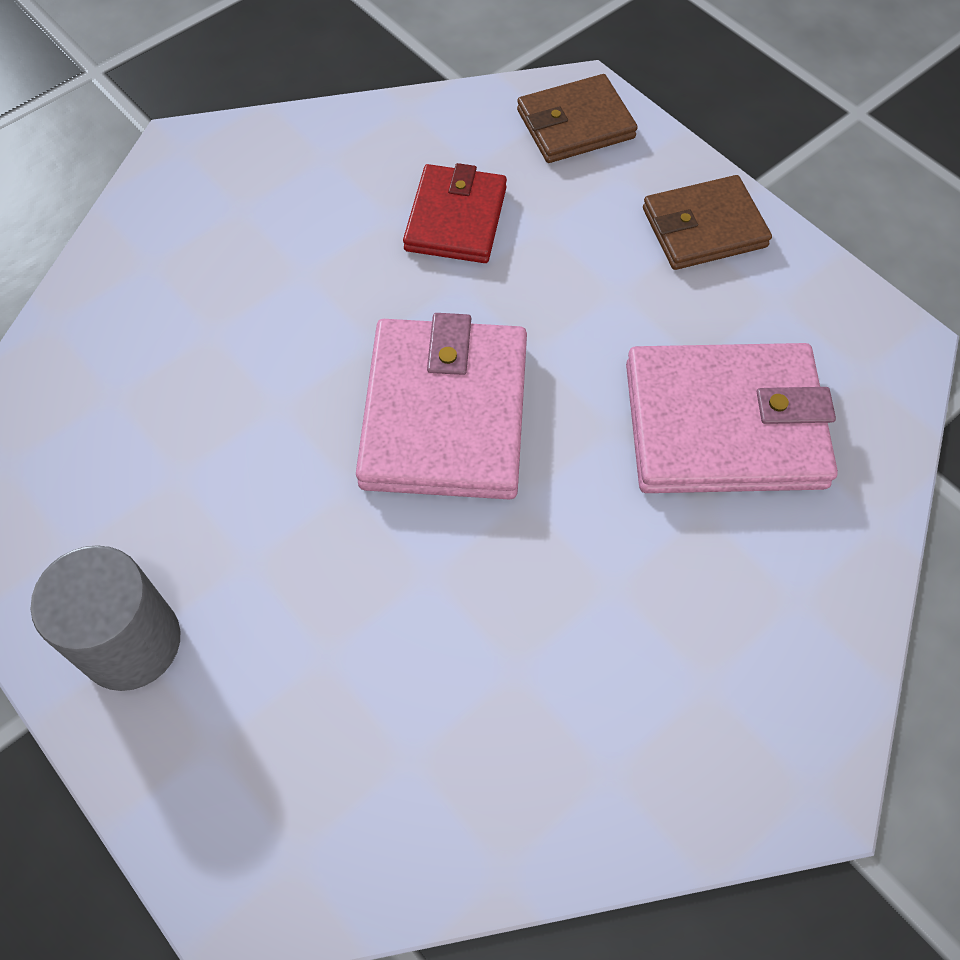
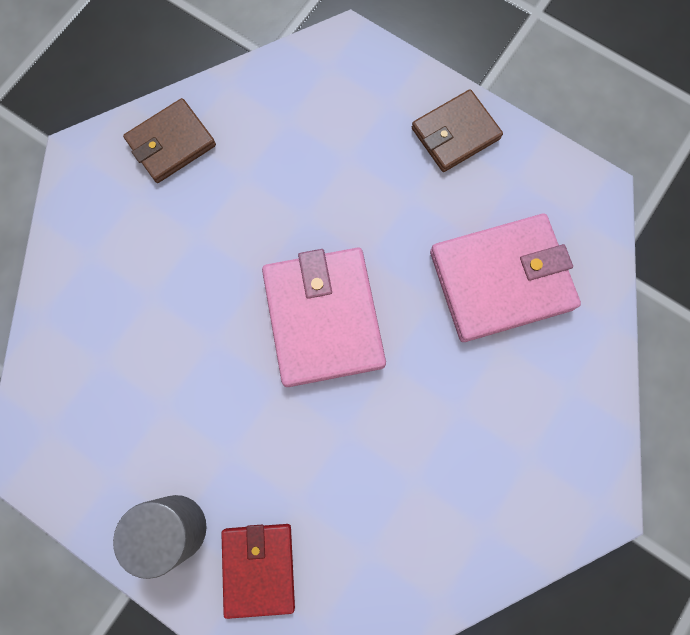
camera: 15 degrees left, 15 degrees up
(455, 219) = (288, 167): red wallet -> red wallet (258, 568)
(575, 124) = (349, 69): brown wallet -> brown wallet (171, 143)

